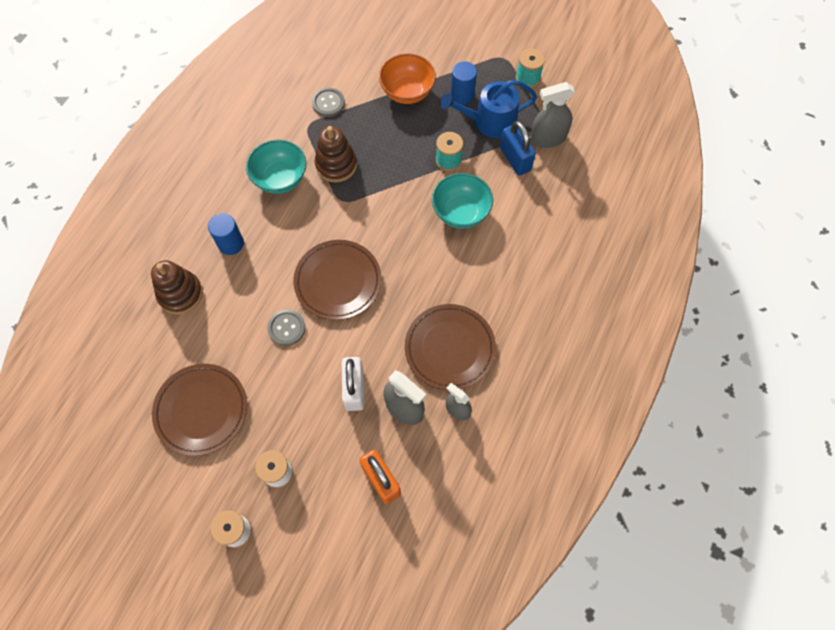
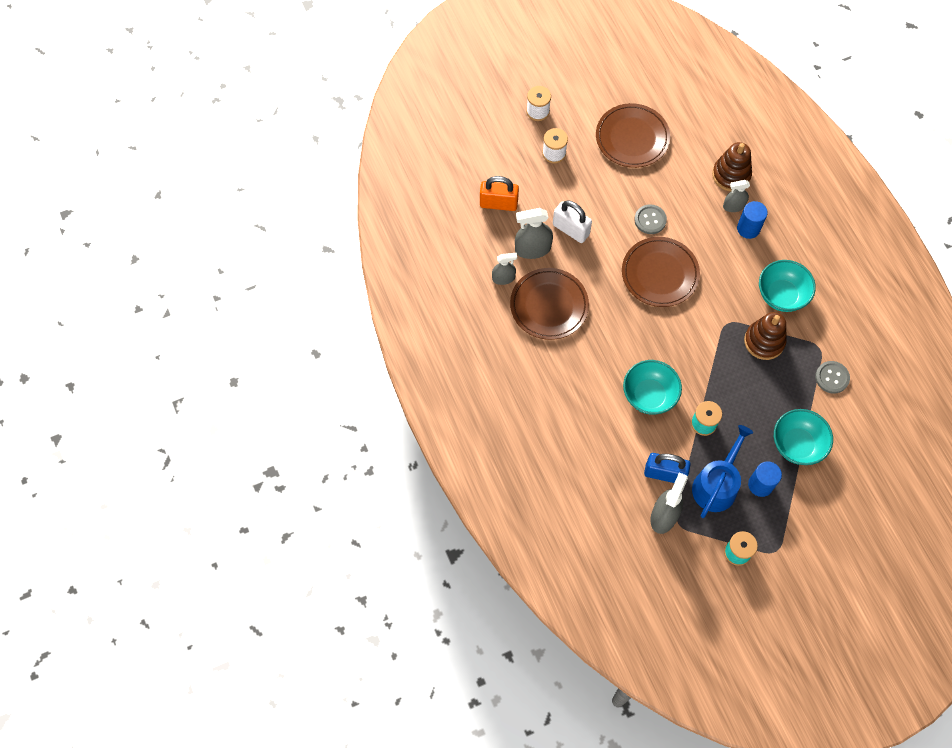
camera: 130 degrees right, 0 degrees up
(215, 270) = (733, 206): none -> grey spray bottle
(407, 92) = (797, 445): orange bowl -> turquoise bowl

